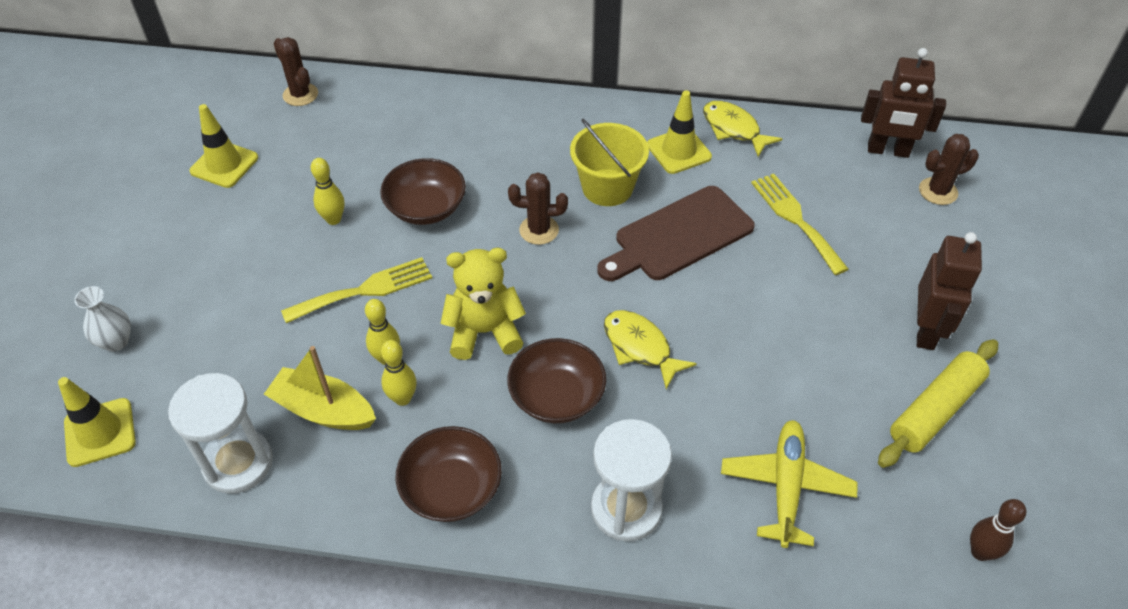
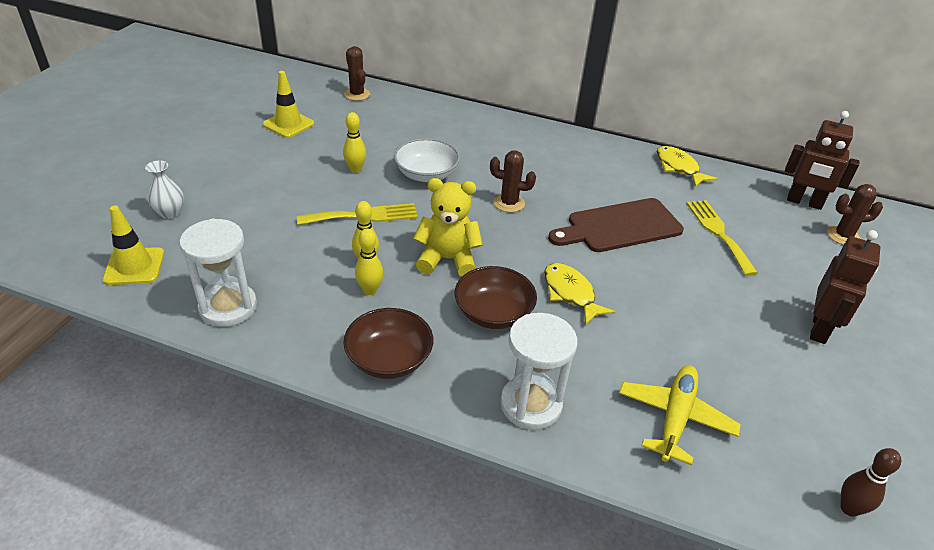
camera: 10 degrees right, 10 degrees down
(323, 410) = (306, 286): yellow boat -> none
(426, 208) = (426, 174): brown bowl -> white bowl
(607, 187) = (569, 186): yellow bucket -> none
(679, 151) = (632, 174): yellow traffic cone -> none
(935, 410) = (820, 388): yellow rolling pin -> none

